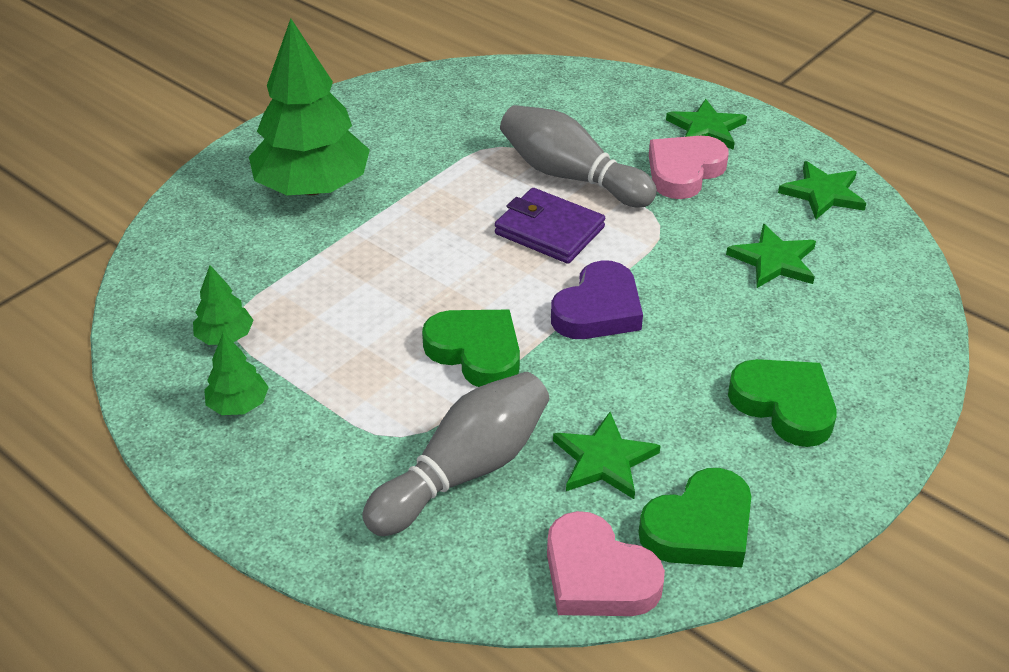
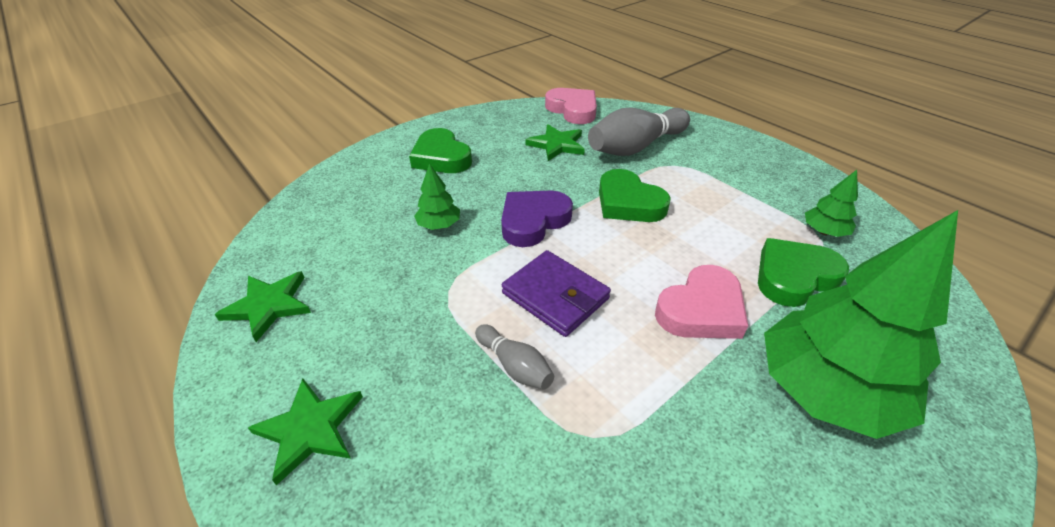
camera: 170 degrees left, 0 degrees up
(238, 405) = (786, 189): green tree -> green tree (439, 225)
(571, 176) = (515, 366): grey bowling pin -> grey bowling pin, size x0.50
(684, 171) = (385, 355): pink heart -> pink heart (701, 310)
(700, 527) = (518, 119): green heart -> green heart (794, 277)
(774, 261) = (373, 243): green star -> none

